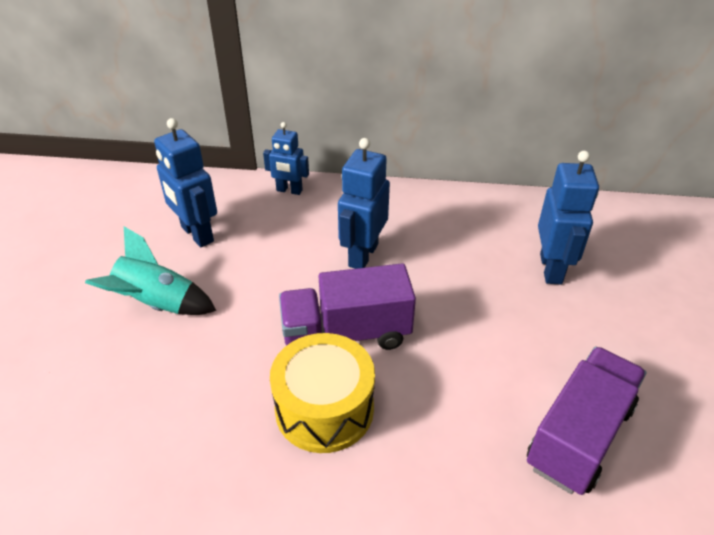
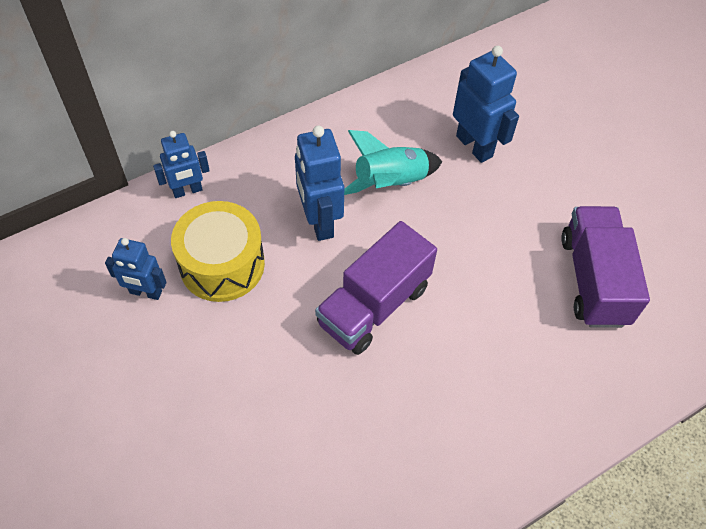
camera: 40 degrees left, 15 degrees up
(157, 304) = (186, 385): turquoise rocket -> turquoise rocket (390, 183)
(196, 234) = (145, 292): blue robot -> blue robot, size x0.64
(324, 408) = (415, 379): yellow drum -> yellow drum (222, 264)

